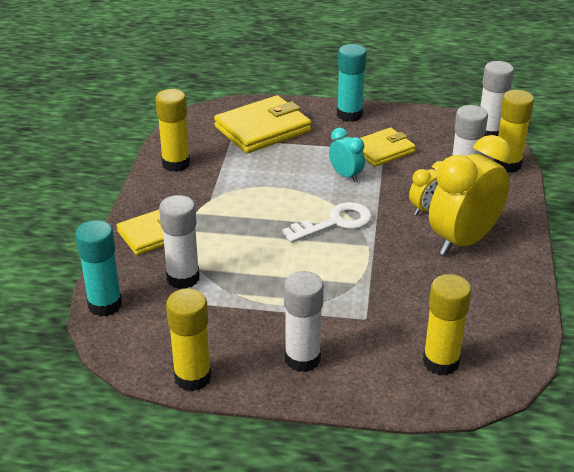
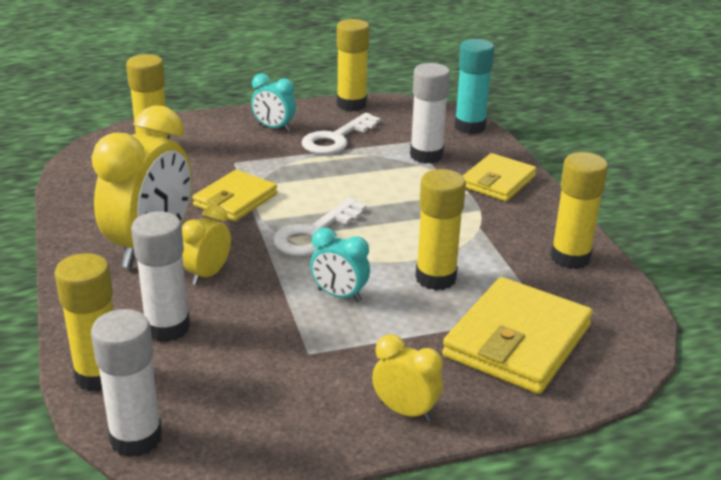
camera: 155 degrees right, 5 degrees down
(249, 324) = (336, 139): none -> white key
(276, 172) = (435, 278): none -> yellow glue stick
(302, 359) = (274, 128): white glue stick -> turquoise clock
(349, 115) = (405, 411): turquoise glue stick -> yellow clock
(382, 150) = (309, 351): yellow wallet -> yellow wallet (235, 200)

